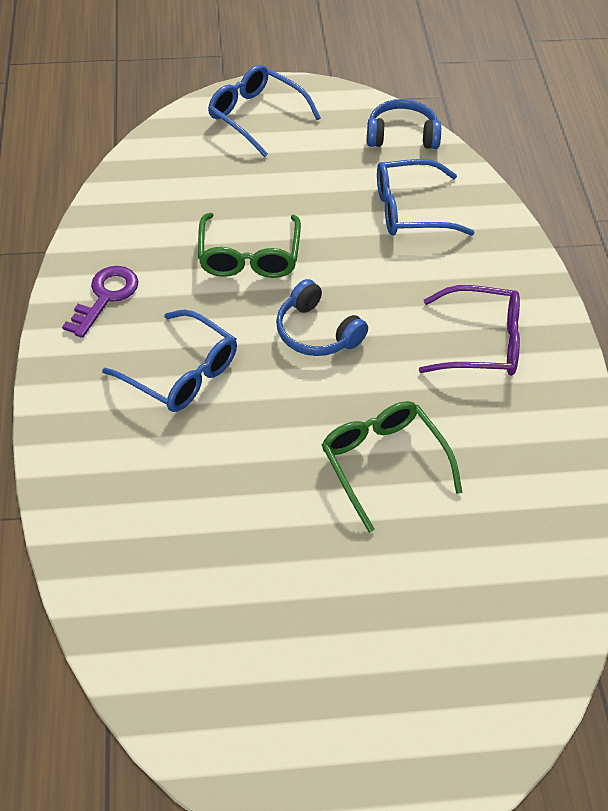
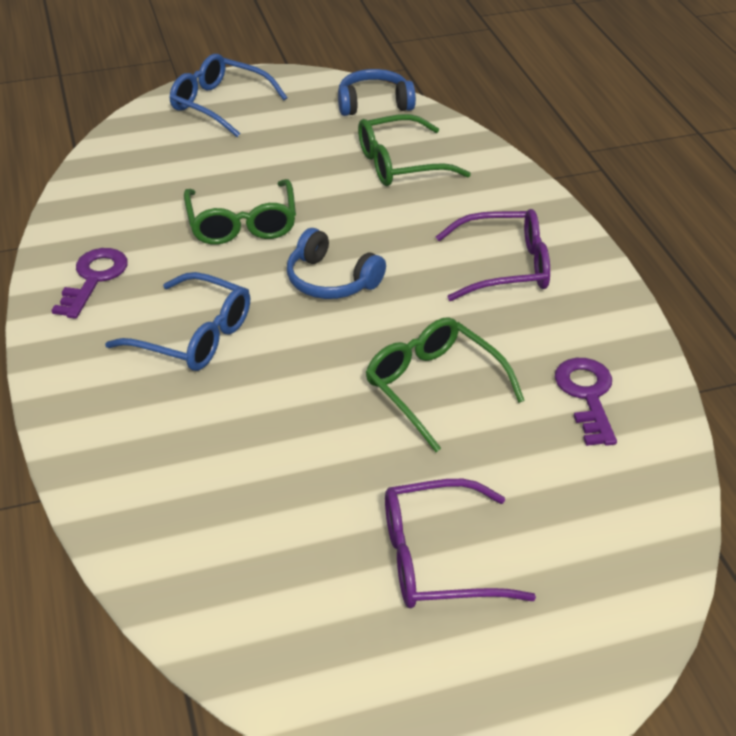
camera: 10 degrees left, 10 degrees down
(345, 640) = (438, 559): none -> purple glasses
(411, 210) = (400, 164): blue glasses -> green glasses
(521, 496) = (587, 395): none -> purple key

